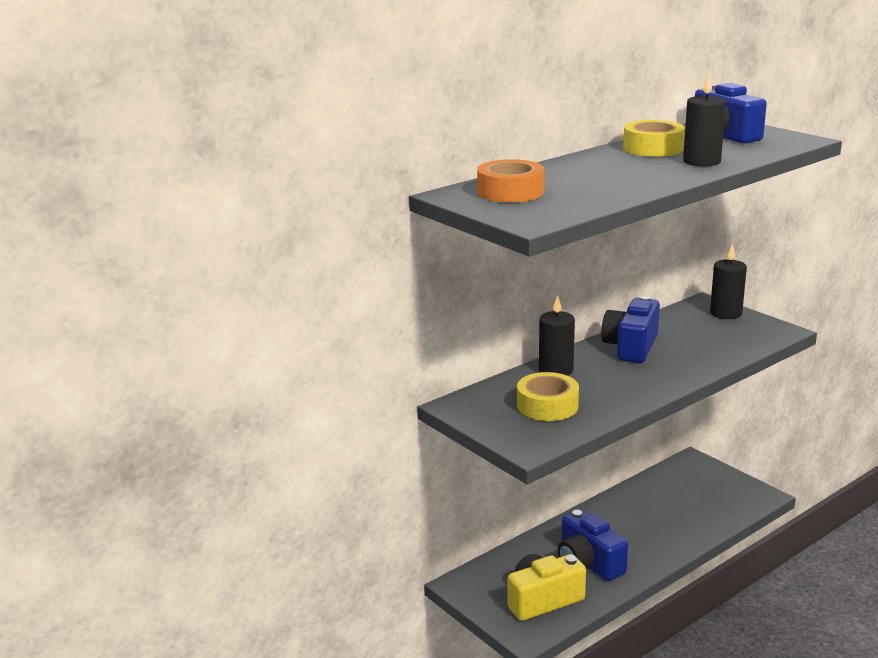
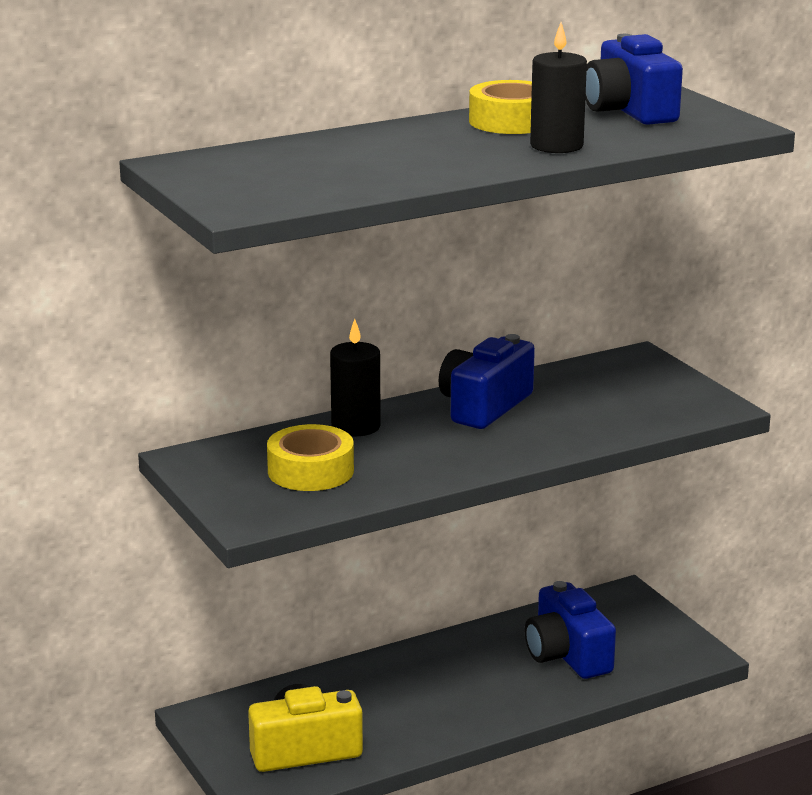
camera: 10 degrees right, 0 degrees up
(510, 192) = (252, 166): orange tape -> none
(588, 563) = (394, 711): blue camera -> blue camera (567, 655)
(725, 313) = (656, 374): black candle -> none

